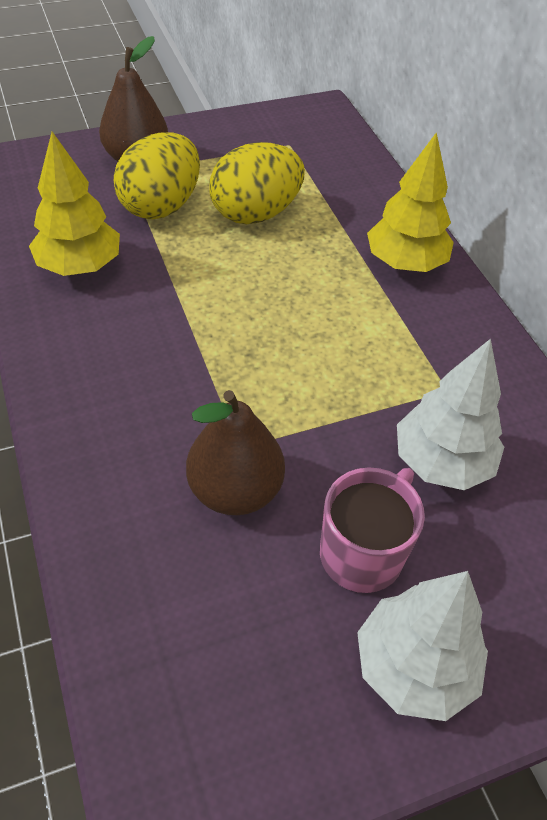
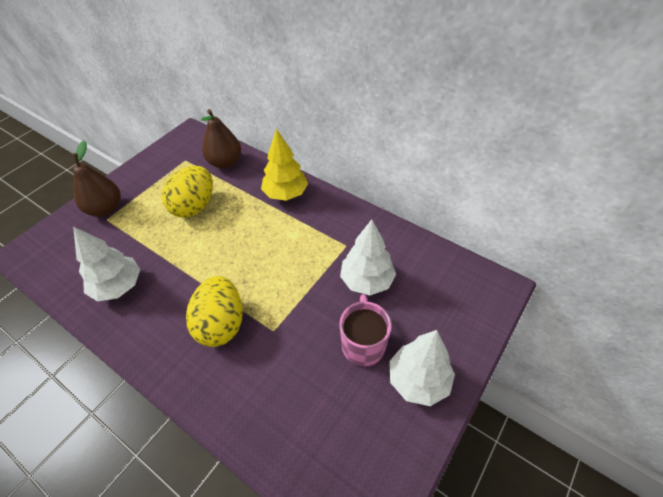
camera: 30 degrees left, 0 degrees up
(80, 266) = (118, 286): yellow tree -> white tree
(161, 206) = (140, 228): yellow egg -> yellow egg (221, 324)
(235, 490) = (286, 353): brown pear -> brown pear (225, 162)

